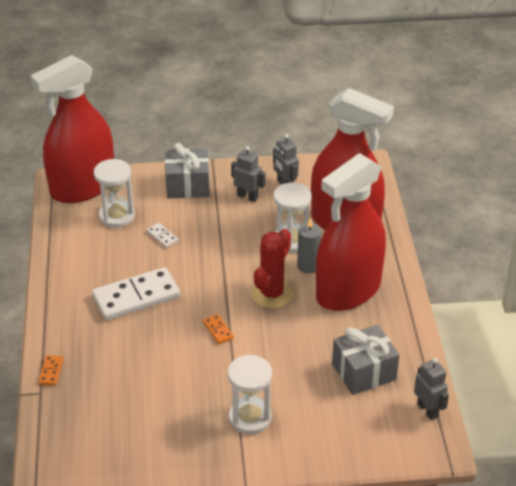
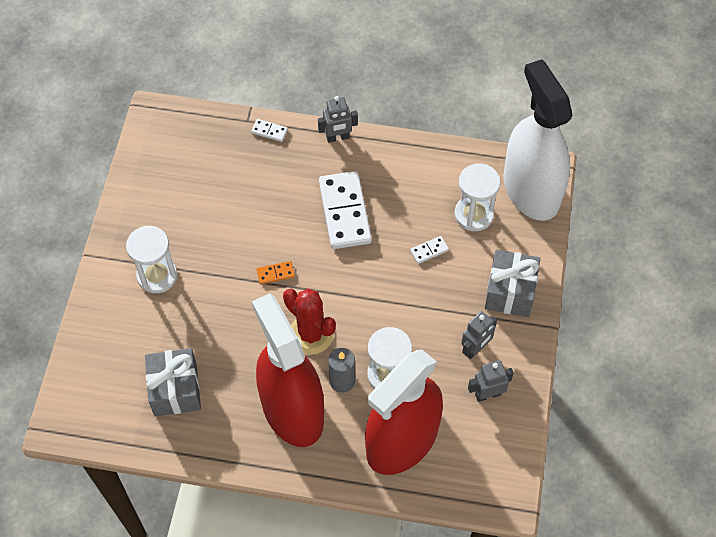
camera: 105 degrees right, 20 degrees up
(51, 371) = (269, 131): orange domino -> white domino
(83, 187) = (531, 190): red spray bottle -> white spray bottle
(427, 410) = (106, 432): grey robot -> grey robot (338, 137)

